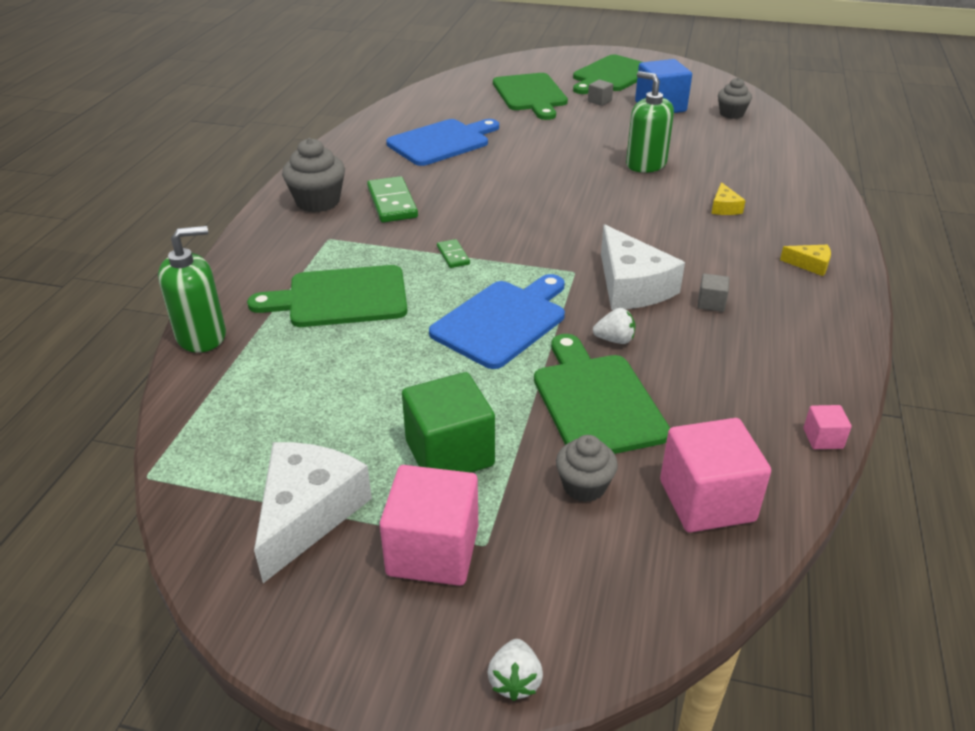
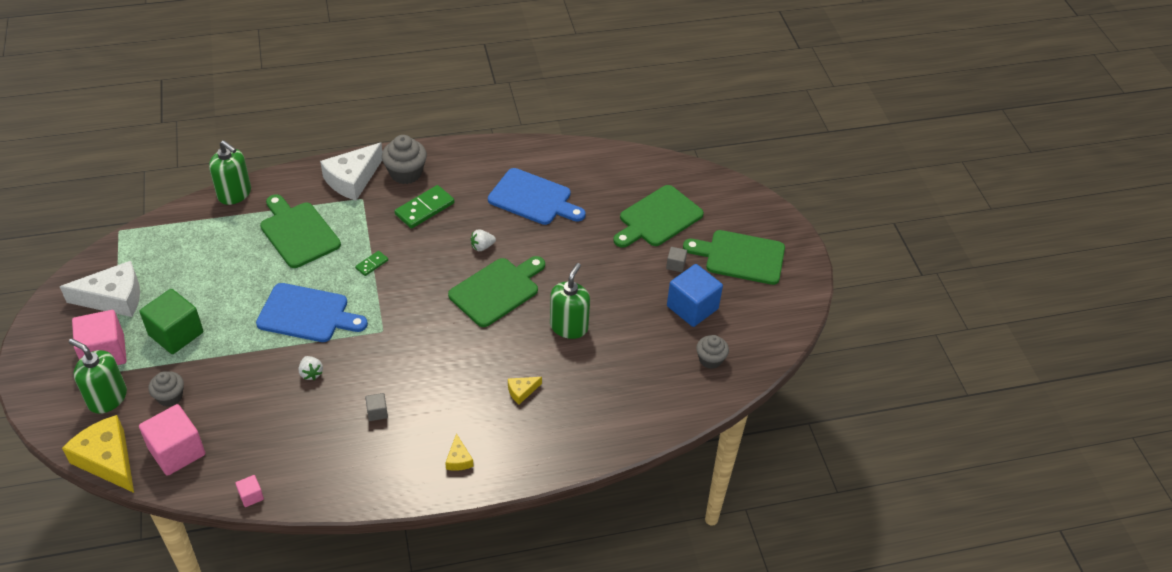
camera: 60 degrees right, 10 degrees up
(515, 681) = (37, 408): white strawberry -> white strawberry (482, 247)
(545, 567) = (107, 398): none -> green soap dispenser
(596, 401) = (245, 381): green cutting board -> green cutting board (497, 290)
(631, 286) = (378, 365): white cheese -> white cheese (352, 179)
(692, 593) = (108, 460): none -> yellow cheese

